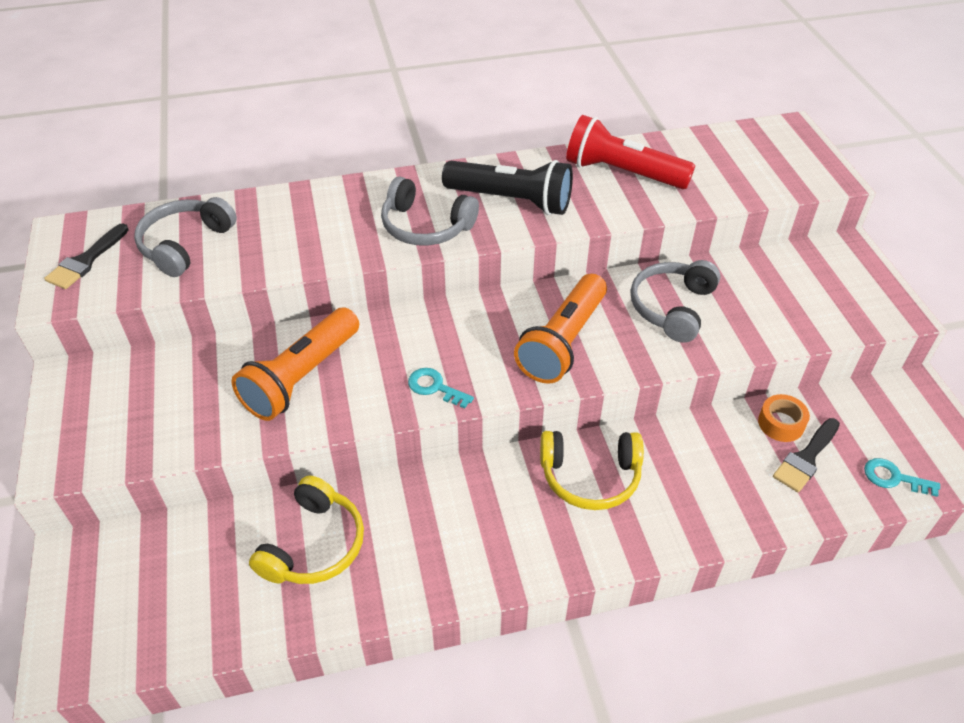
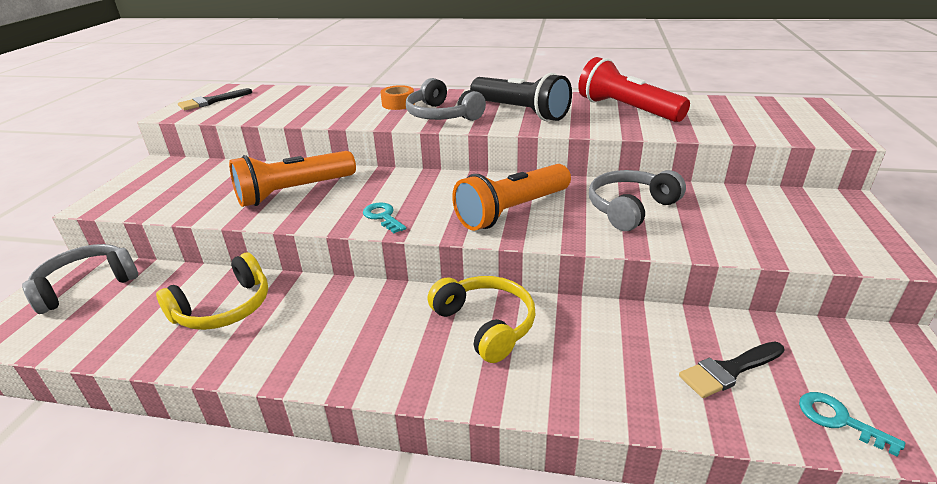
camera: 25 degrees right, 15 degrees down
(185, 244) = (275, 103): grey headphones -> grey headphones (87, 285)
(590, 477) = (485, 324): yellow headphones -> yellow headphones turned 150 degrees counterclockwise
(781, 423) = (713, 334): orange tape -> orange tape (398, 104)

